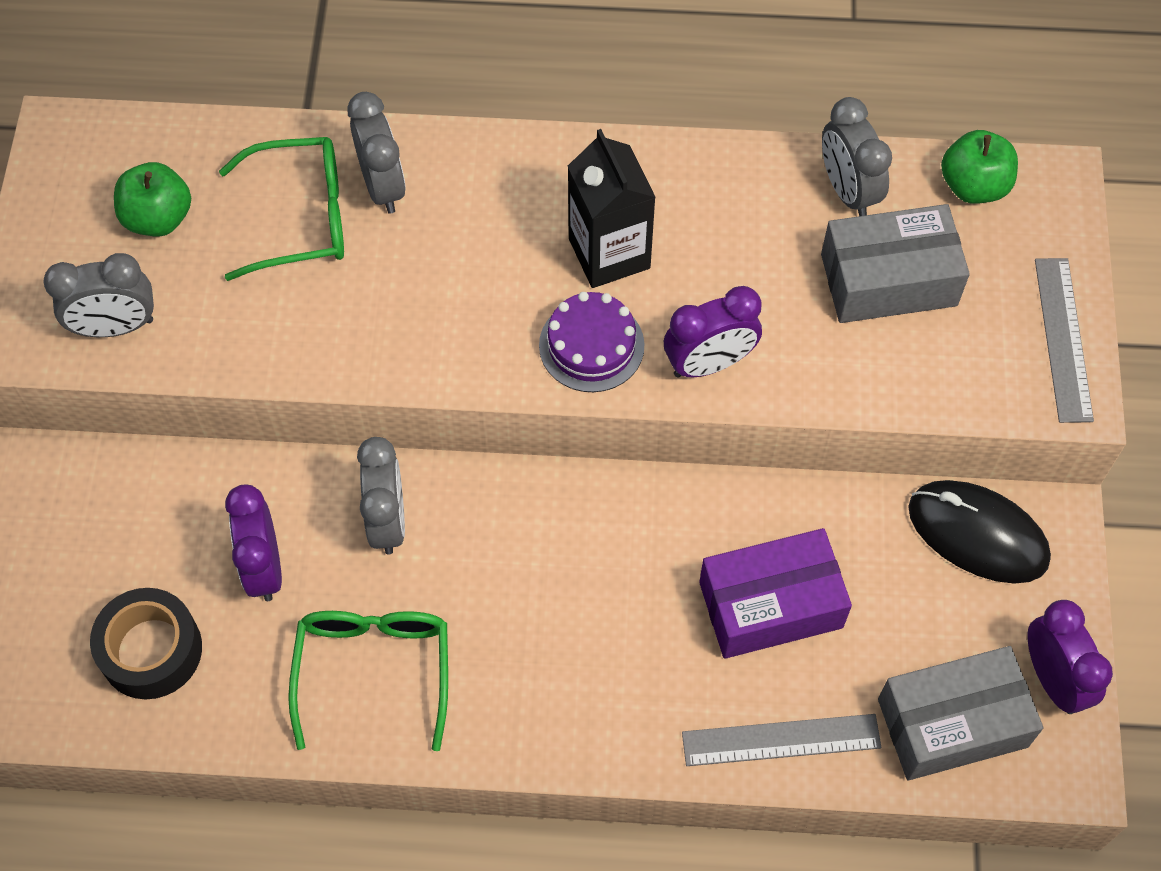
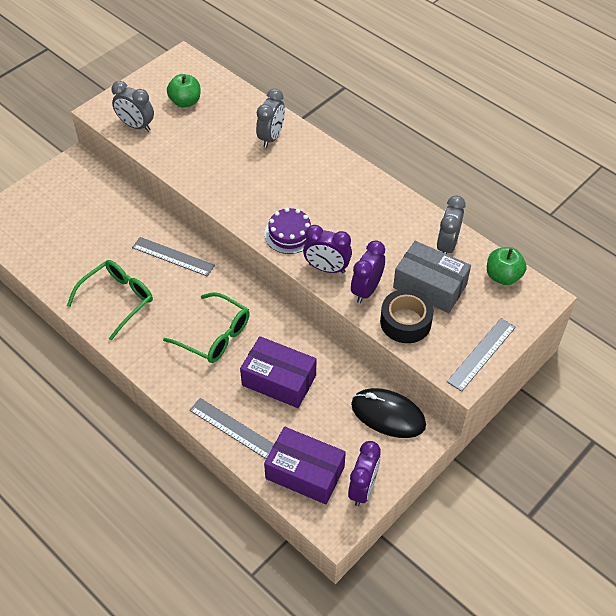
camera: 40 degrees right, 10 degrees down
(151, 650) = (55, 243): black tape -> black tape (405, 322)
(264, 567) = (117, 242): purple clock -> purple clock (366, 290)
(301, 217) = (232, 130): green glasses -> green glasses (215, 335)
(387, 521) = (173, 256): grey clock -> grey ruler
(609, 253) = (329, 208): black carton -> none
(952, 723) = (305, 473): grey box -> purple box
(977, 534) = (388, 415): black mouse -> black mouse turned 45 degrees counterclockwise

